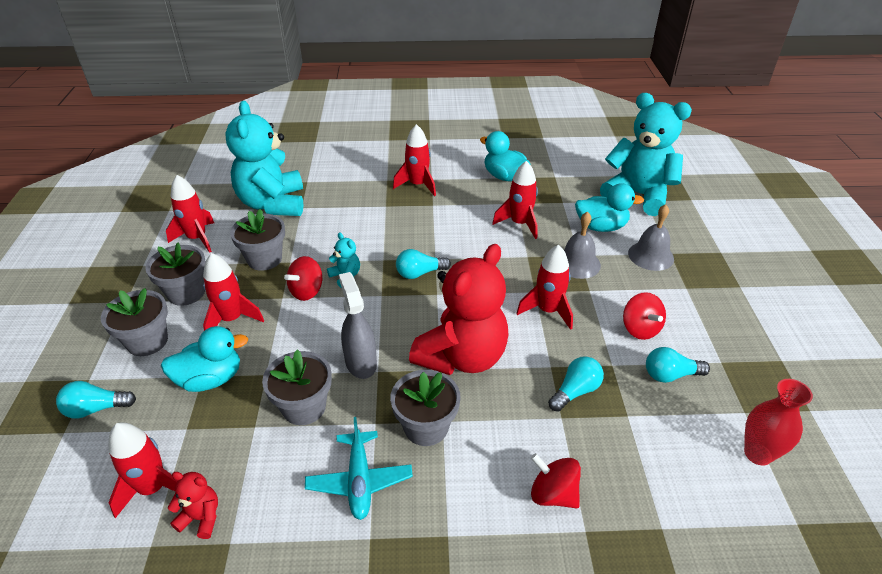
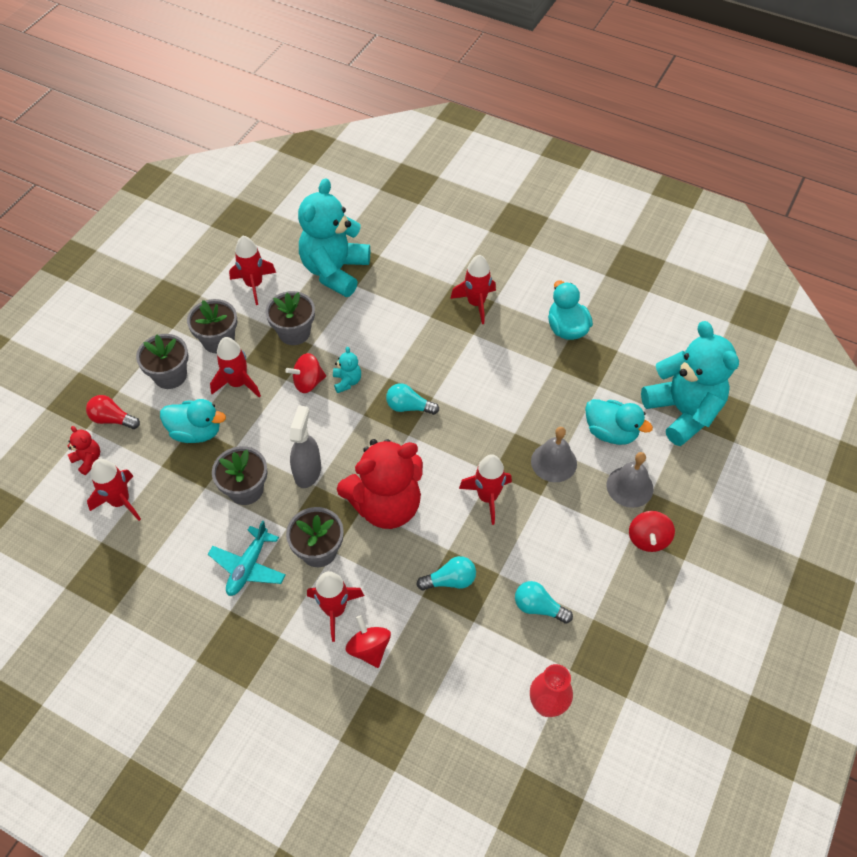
camera: 30 degrees right, 15 degrees up
(96, 409) = (113, 419): turquoise light bulb -> red light bulb
(201, 518) = (138, 539): red teddy bear -> red teddy bear (88, 460)
(519, 224) = (536, 393): red rocket -> red rocket (335, 610)
(640, 329) = (551, 554): red spinning top -> red spinning top (648, 539)

